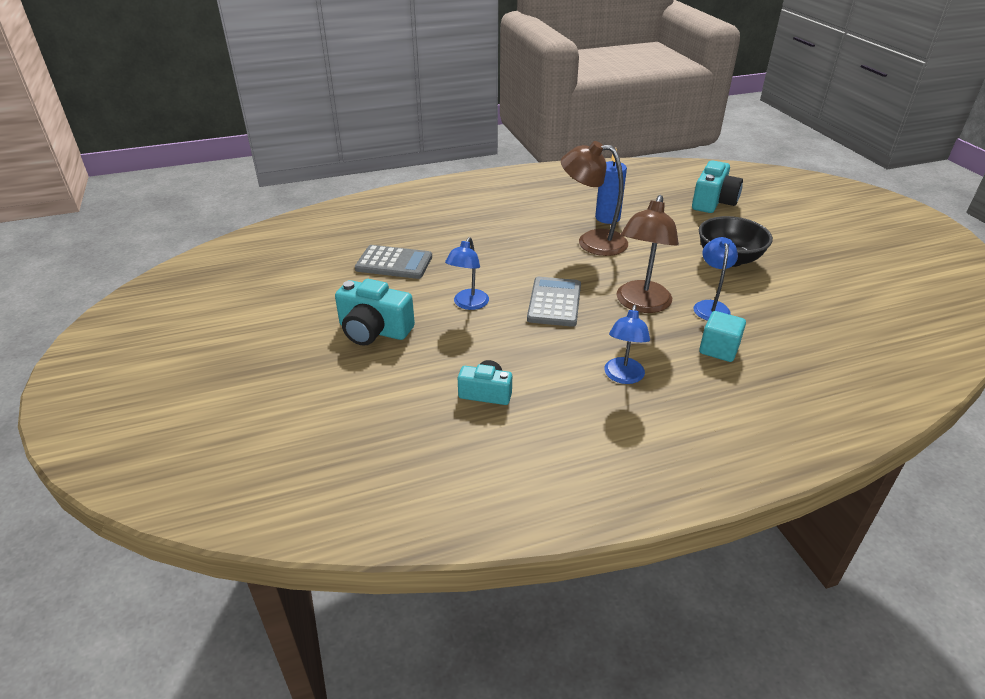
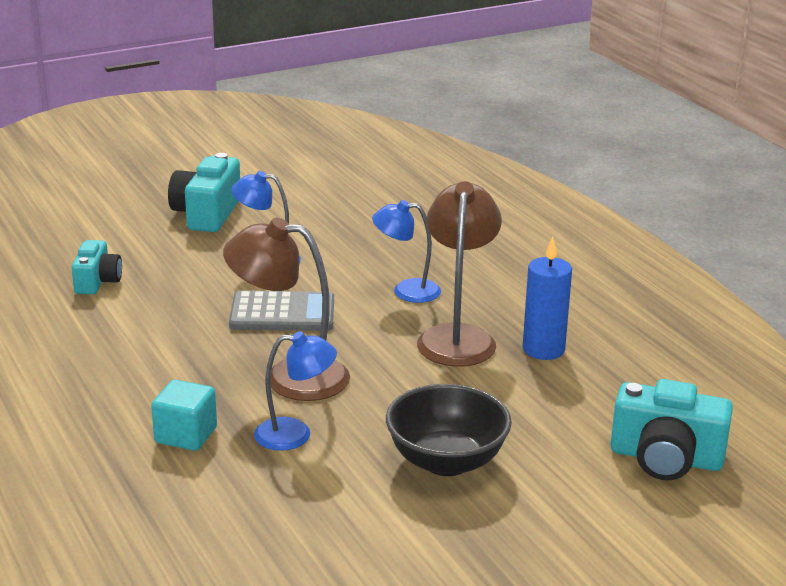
camera: 80 degrees right, 10 degrees down
(394, 263) = (351, 209): grey calculator -> none
(623, 377) = (124, 362): blue lamp -> blue lamp (406, 291)

